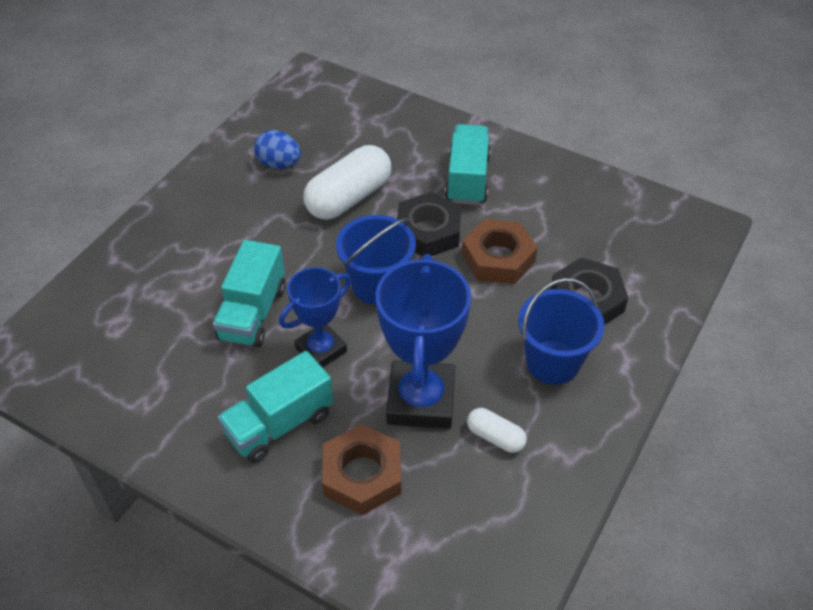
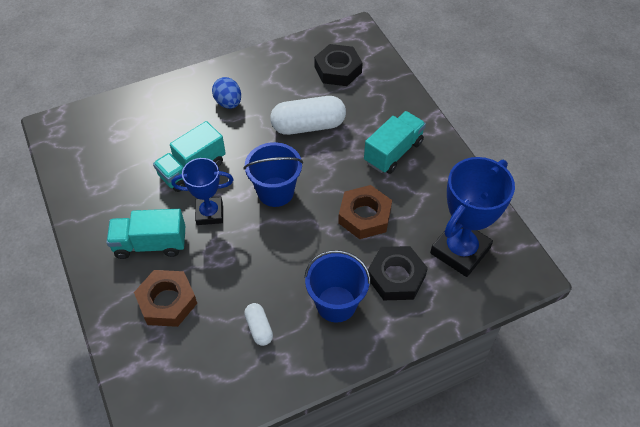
camera: 35 degrees right, 5 degrees up
(279, 164) = (286, 82): blue egg -> blue egg (228, 103)
(420, 400) = (237, 278): blue trophy -> blue trophy (460, 250)
(428, 231) = (337, 174): black nut -> black nut (338, 69)

